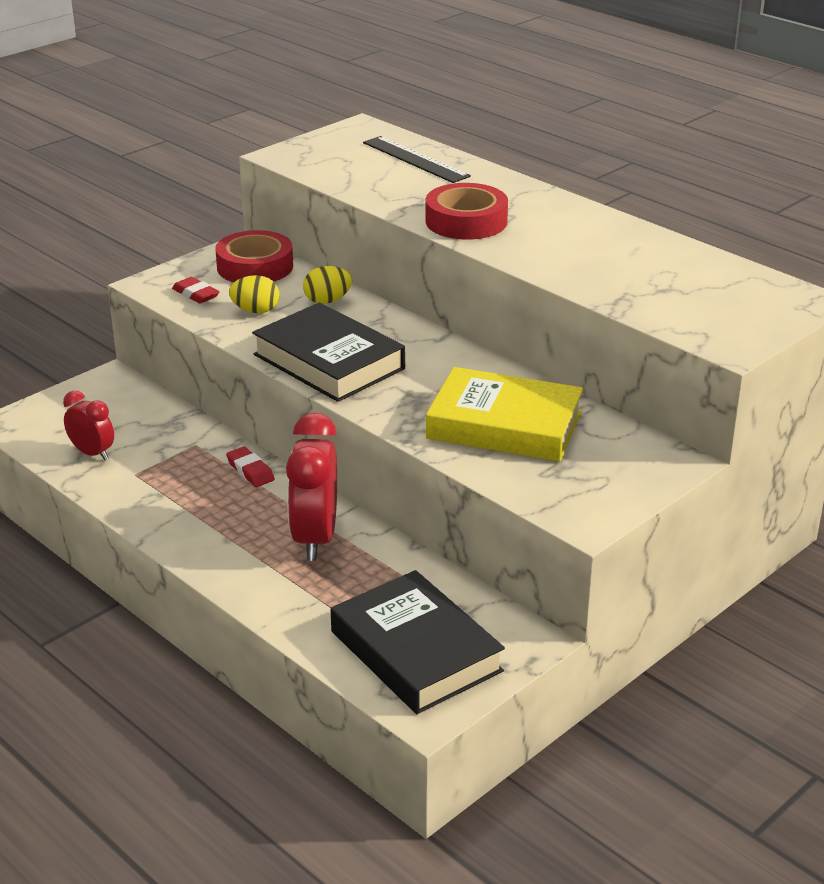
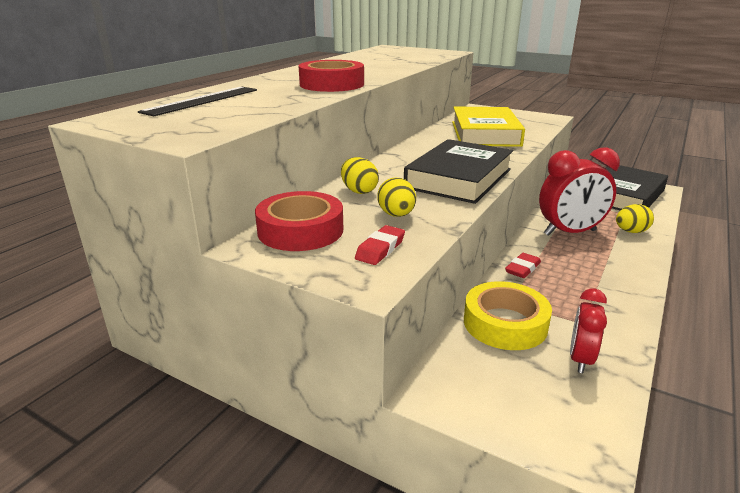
camera: 105 degrees left, 5 degrees down
(166, 431) = (505, 323): none -> yellow tape
(288, 594) = (631, 231): none -> yellow egg

